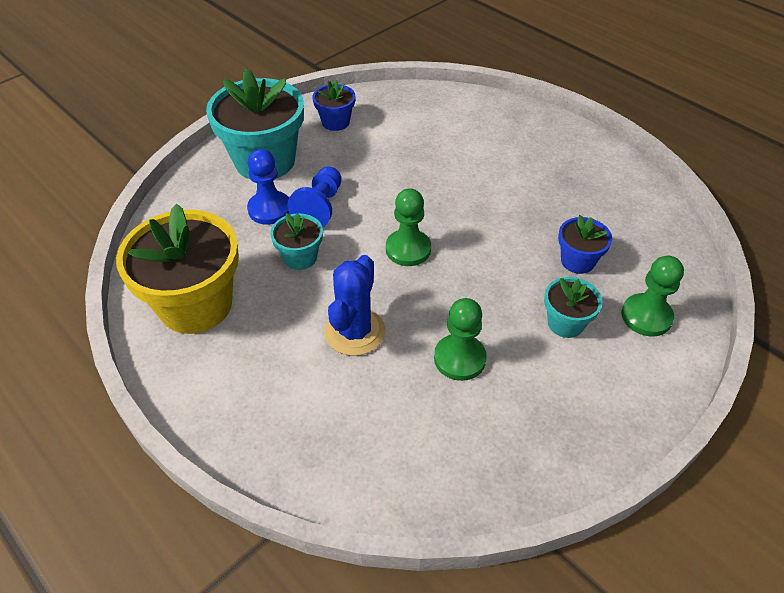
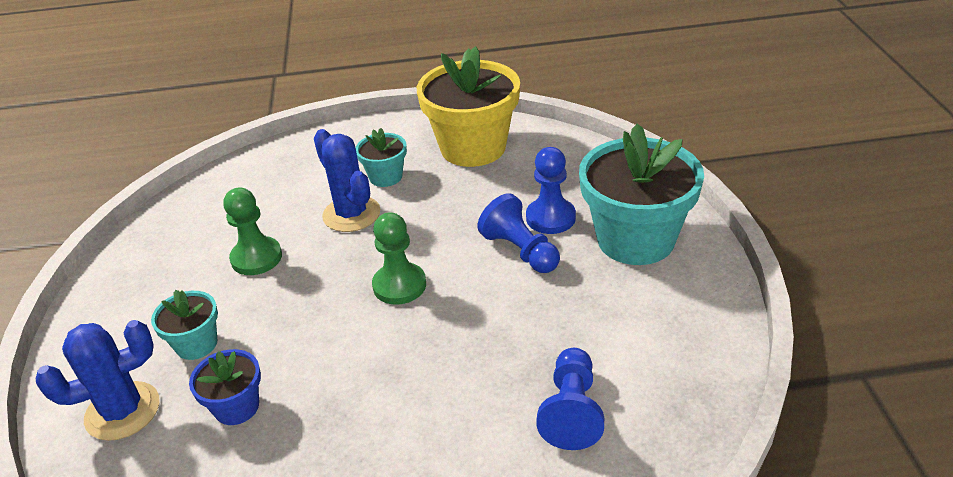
camera: 130 degrees right, 10 degrees down
(300, 257) = (465, 214): turquoise flower pot -> turquoise flower pot (385, 177)
(335, 122) = (671, 324): blue flower pot -> none
(433, 132) = (571, 411): none -> blue pawn
(646, 316) = (122, 411): green pawn -> blue cactus

